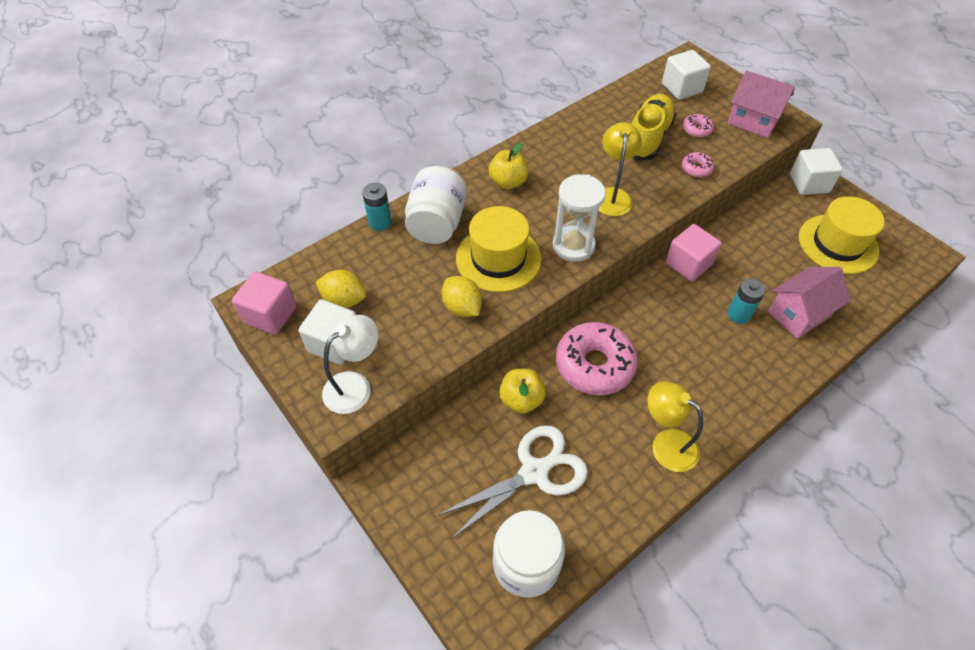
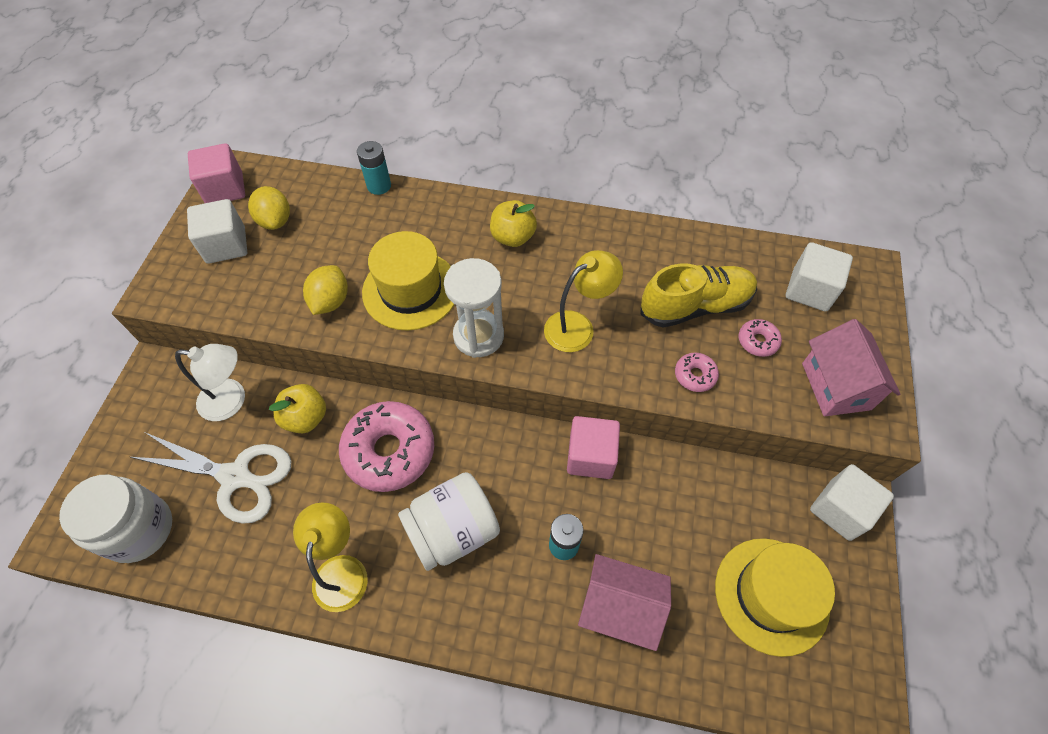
camera: 50 degrees right, 5 degrees up
(355, 386) = (193, 286): white lamp -> white lamp (232, 401)
(437, 223) = (413, 222): white jar -> white jar (453, 531)

